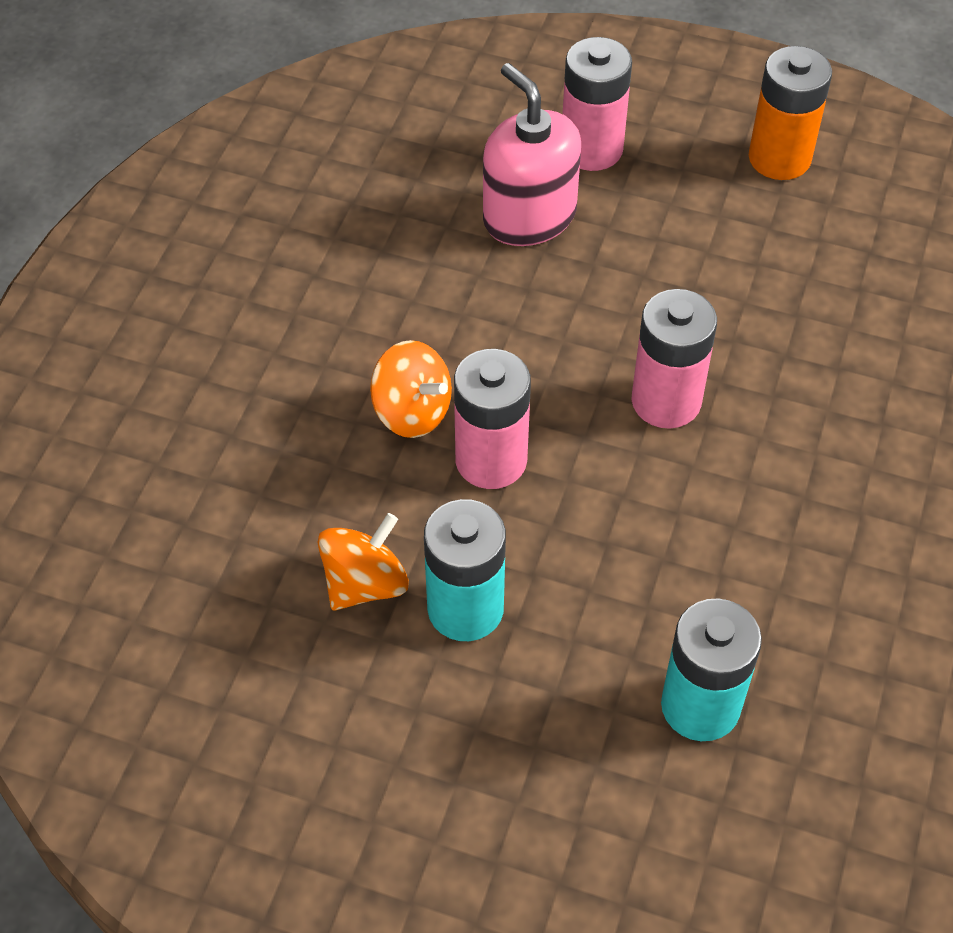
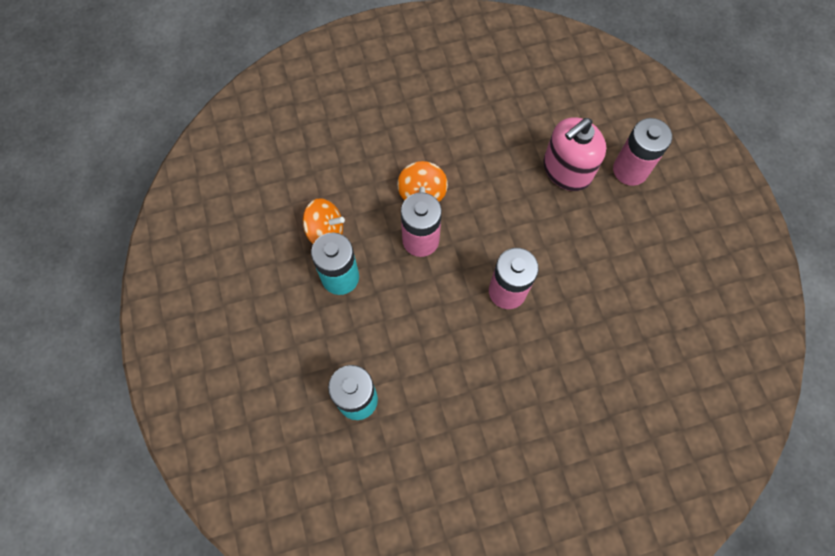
camera: 55 degrees right, 15 degrees up
(529, 216) = (567, 170): pink soap dispenser -> pink soap dispenser turned 150 degrees counterclockwise
(779, 158) = (698, 255): orange battery -> none

